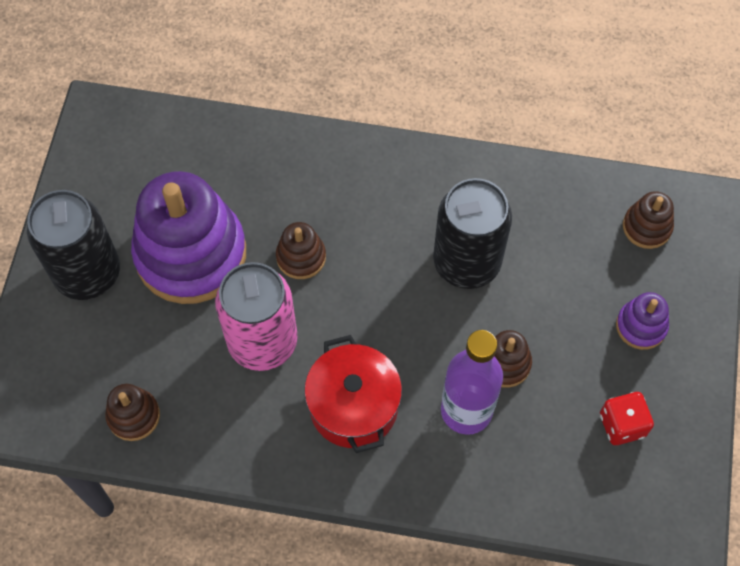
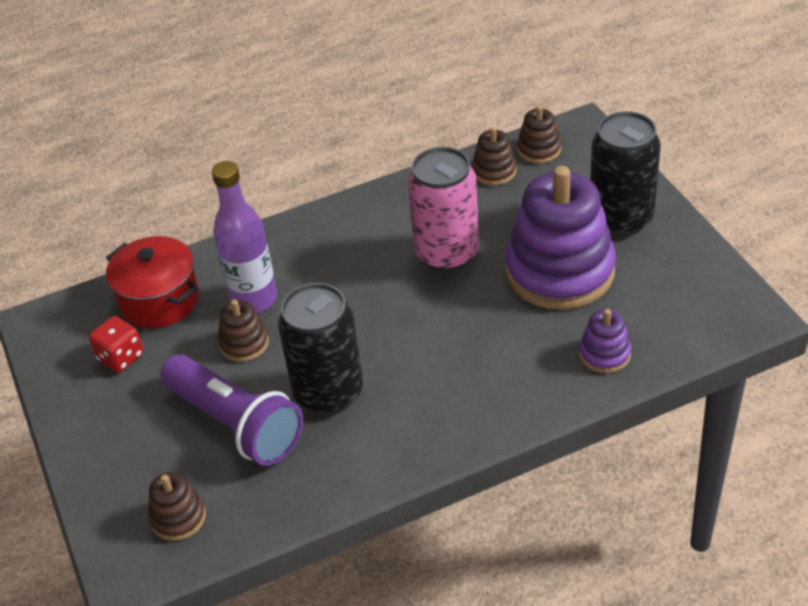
camera: 150 degrees right, 20 degrees down
(301, 257) = (471, 318): brown stacking toy -> brown stacking toy (539, 150)
(353, 406) = (342, 256): red pot -> red pot (159, 300)
(558, 282) = (236, 424): none -> purple flashlight
(641, 326) = (140, 433): purple stacking toy -> purple stacking toy (604, 354)

